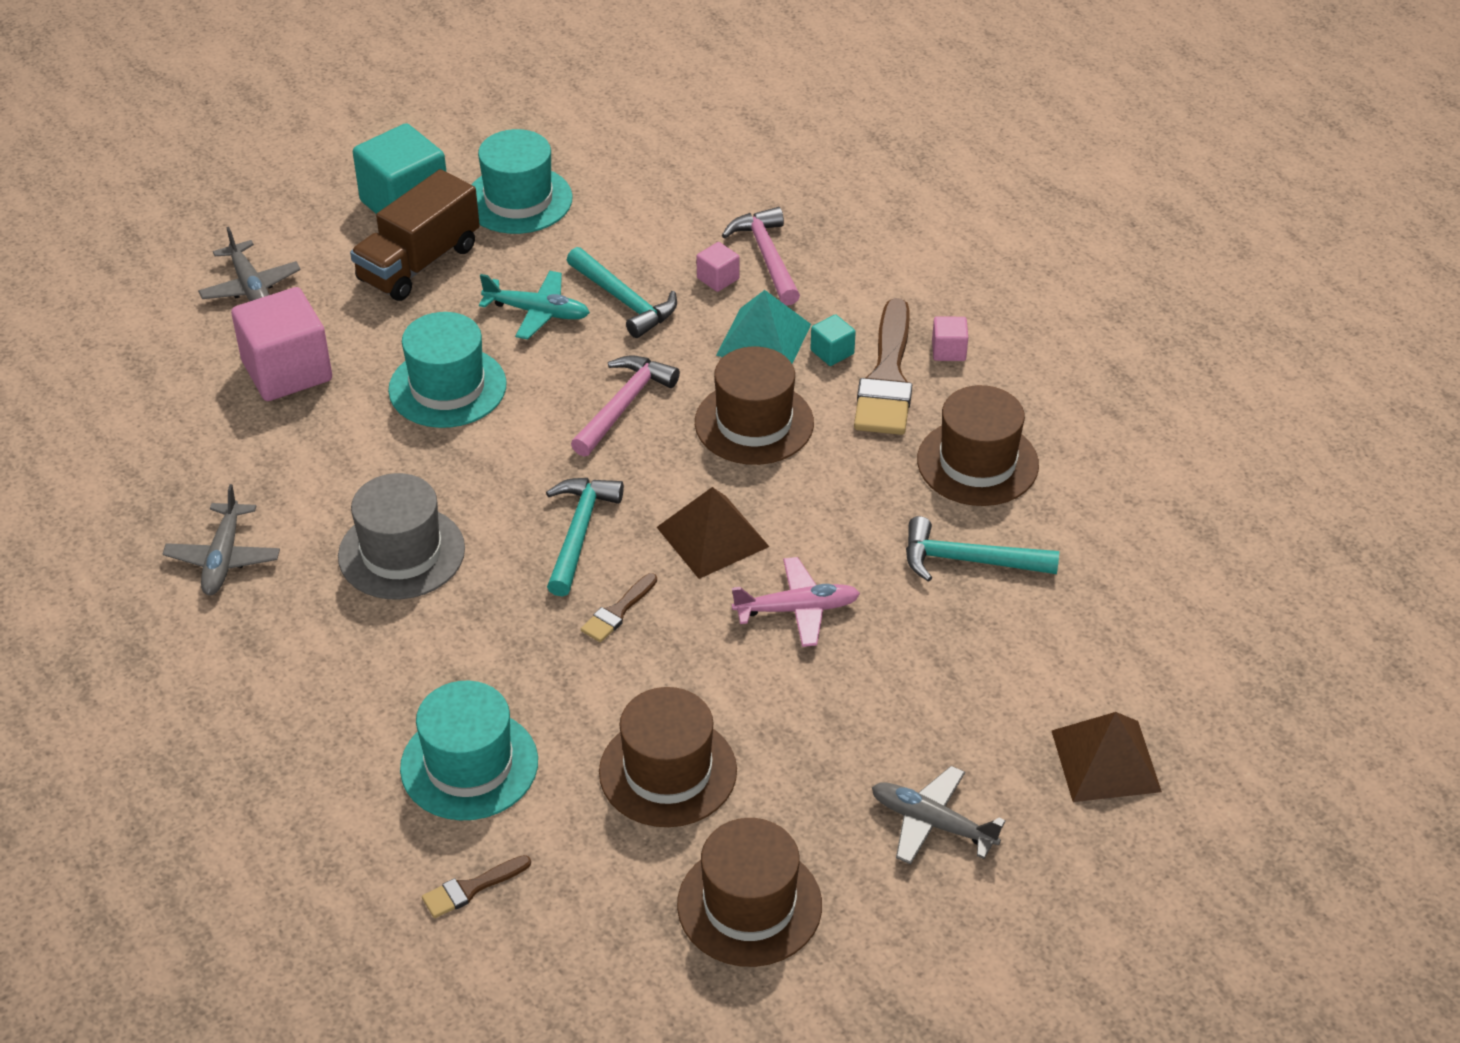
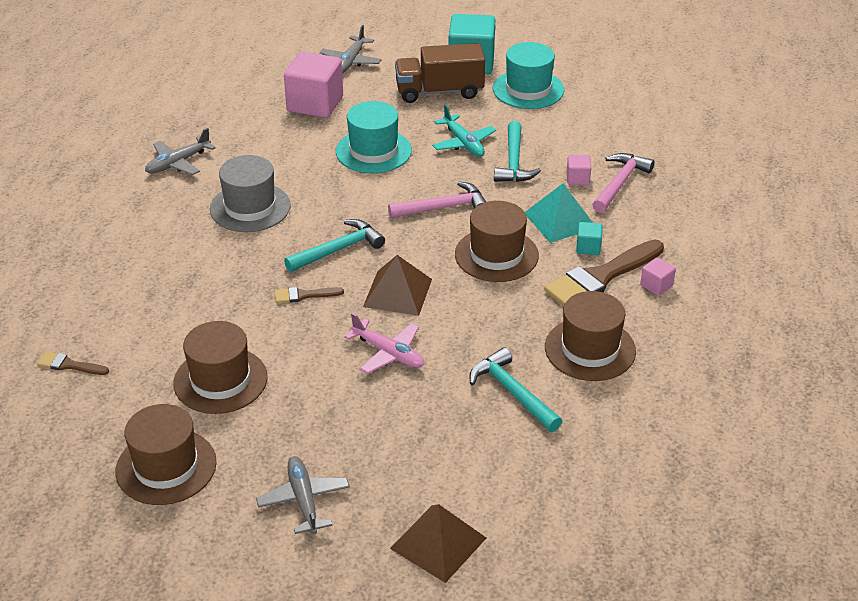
camera: 45 degrees right, 5 degrees down
(469, 765) = (145, 314): turquoise hat -> none

